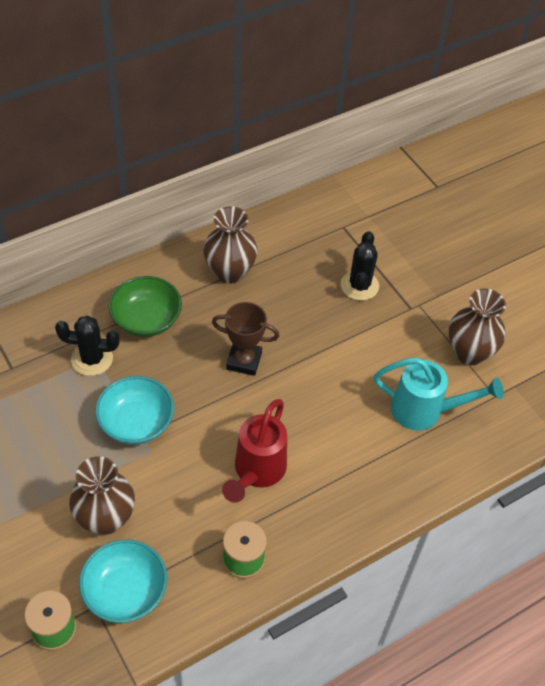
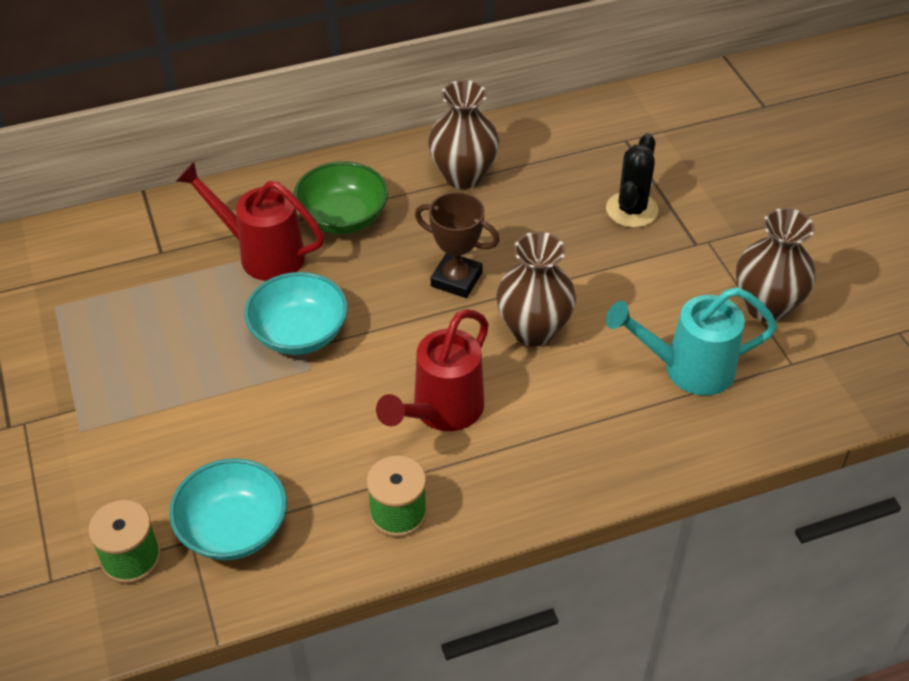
camera: 15 degrees right, 5 degrees down
(92, 359) = (262, 254): black cactus -> red watering can
(105, 518) = (231, 439): brown vase -> brown vase (533, 330)
(424, 411) = (688, 369): turquoise watering can -> turquoise watering can turned 150 degrees clockwise

